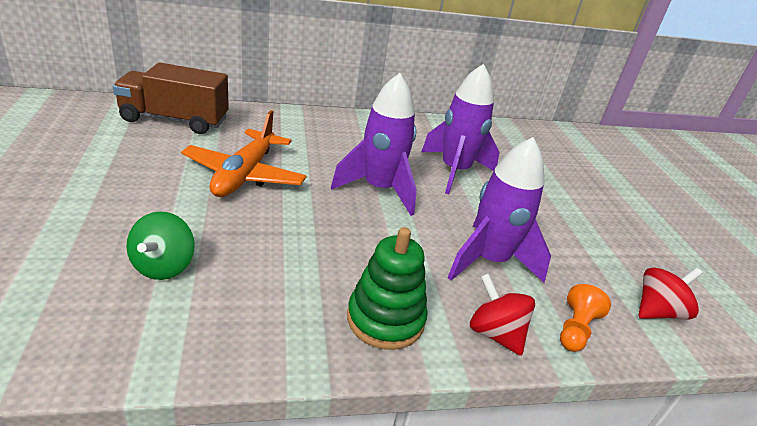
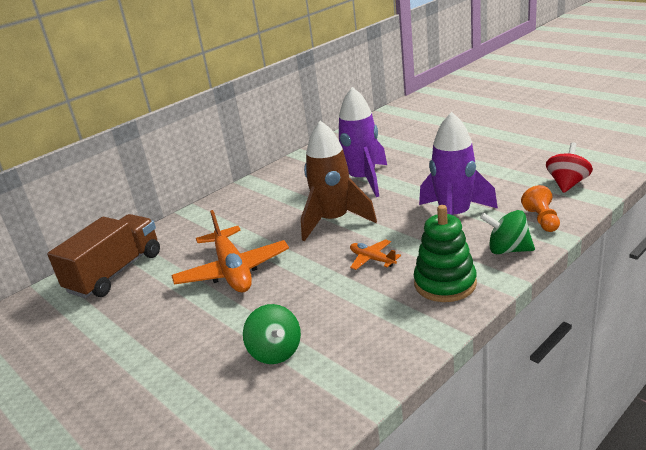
camera: 25 degrees left, 5 degrees down
(174, 120) = (115, 272): brown truck -> brown truck turned 150 degrees clockwise
(358, 245) = (372, 259): none -> orange plane
(379, 189) = (334, 221): purple rocket -> brown rocket
(494, 333) = (508, 250): red spinning top -> green spinning top

